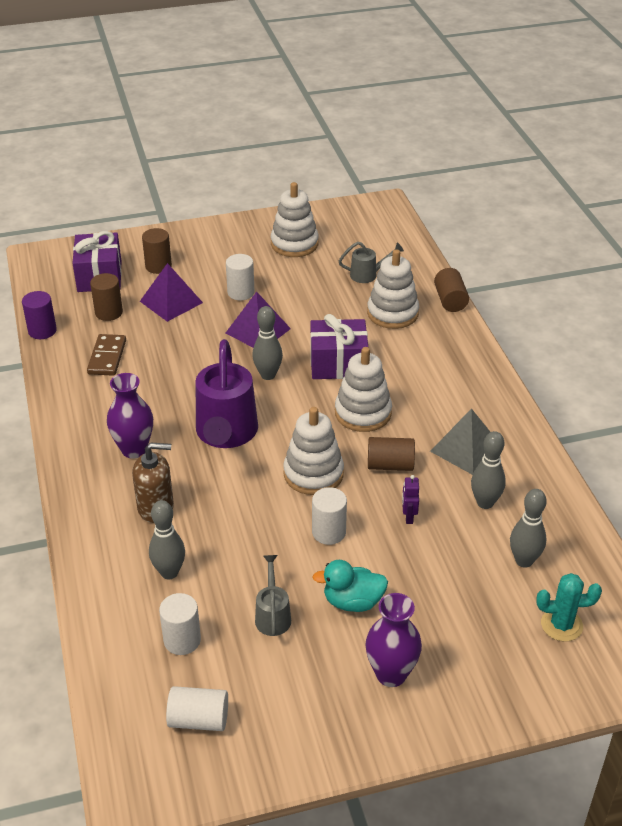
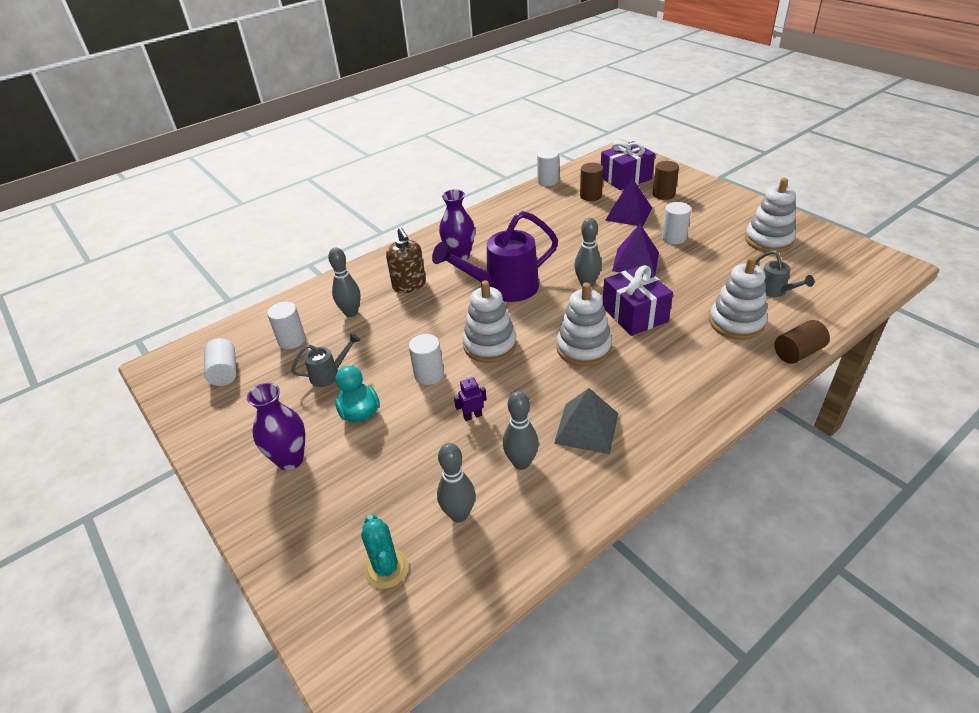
camera: 70 degrees right, 0 degrees up
(42, 331) = (547, 181): purple cylinder -> white cylinder
(107, 357) = (543, 212): brown domino -> none
(390, 465) = (529, 385): brown cylinder -> none

